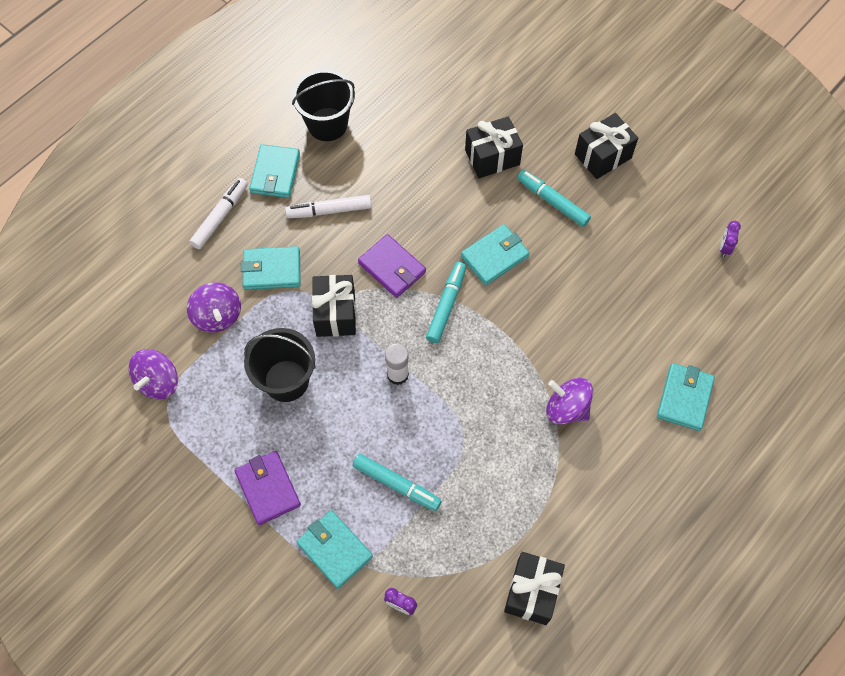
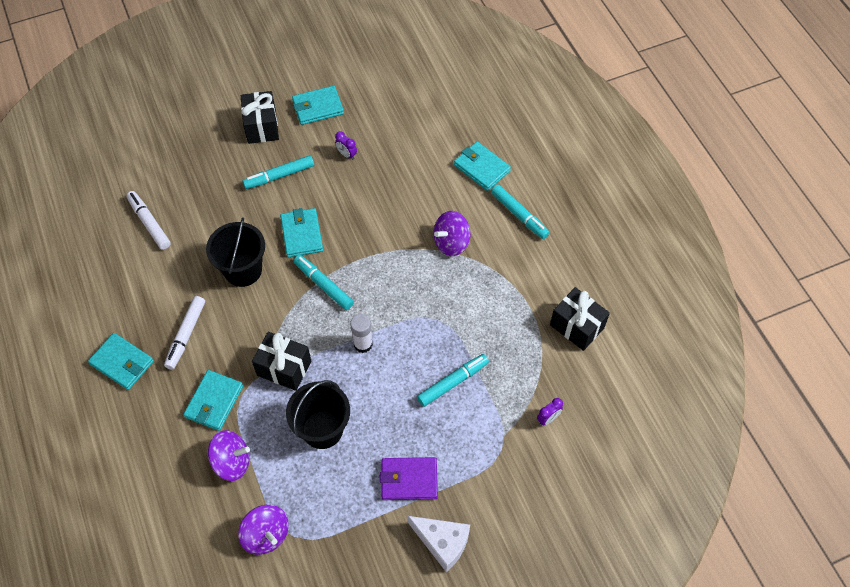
camera: 65 degrees left, 5 degrees down
(214, 552) = (442, 543): none -> white cheese
(220, 217) = (136, 424): white marker -> white marker (149, 223)
(327, 124) = (101, 303): black bucket -> black bucket (243, 270)
(335, 550) = (484, 449): turquoise wallet -> turquoise wallet (318, 107)
(392, 268) = (268, 310): purple wallet -> none
(492, 157) = (214, 198): black gift -> none
(644, 466) = (519, 215): none -> turquoise marker
(724, 248) = (382, 90): purple clock -> purple clock (346, 154)

